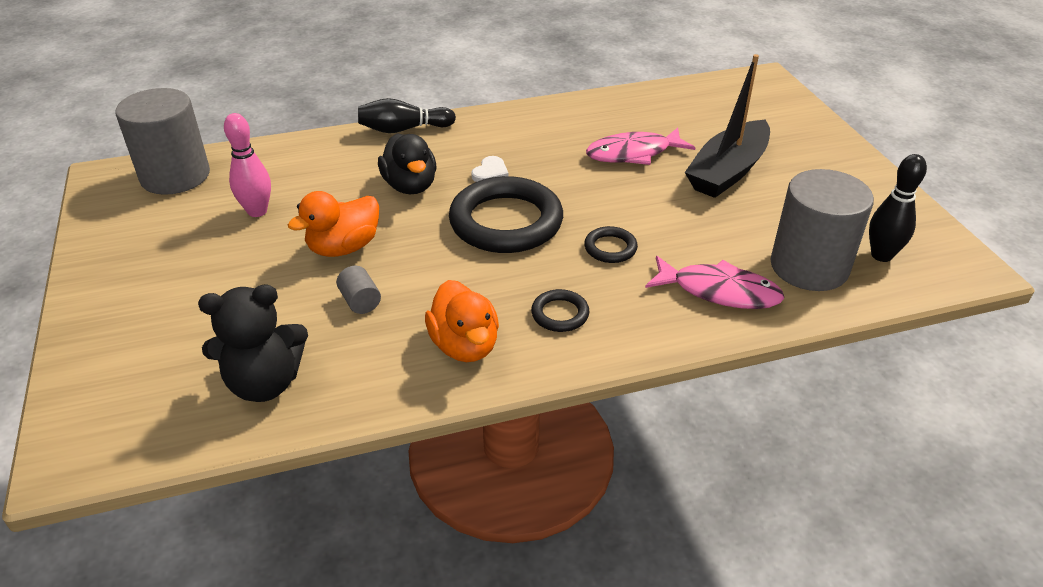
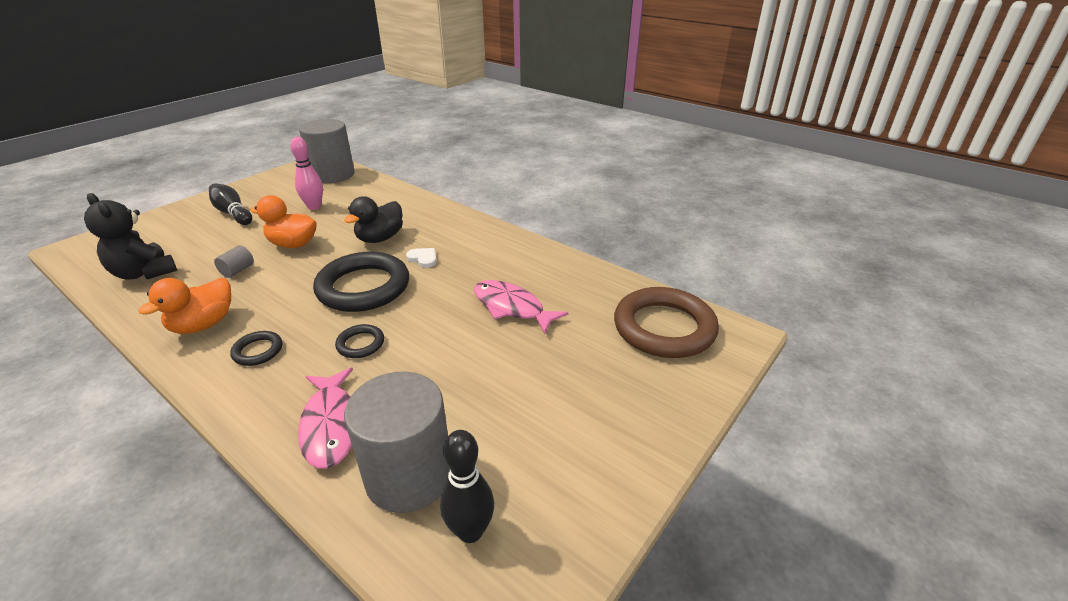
camera: 55 degrees right, 5 degrees down
(403, 129) = (447, 211): black bowling pin -> black bowling pin (233, 213)
(490, 172) = (423, 258): white heart -> white heart turned 135 degrees counterclockwise
(728, 171) = (535, 367): black boat -> none
(730, 101) = (664, 328): none -> brown ring

